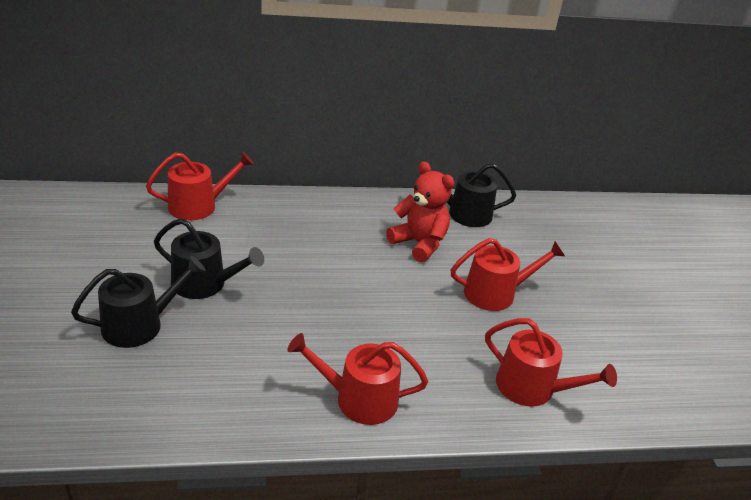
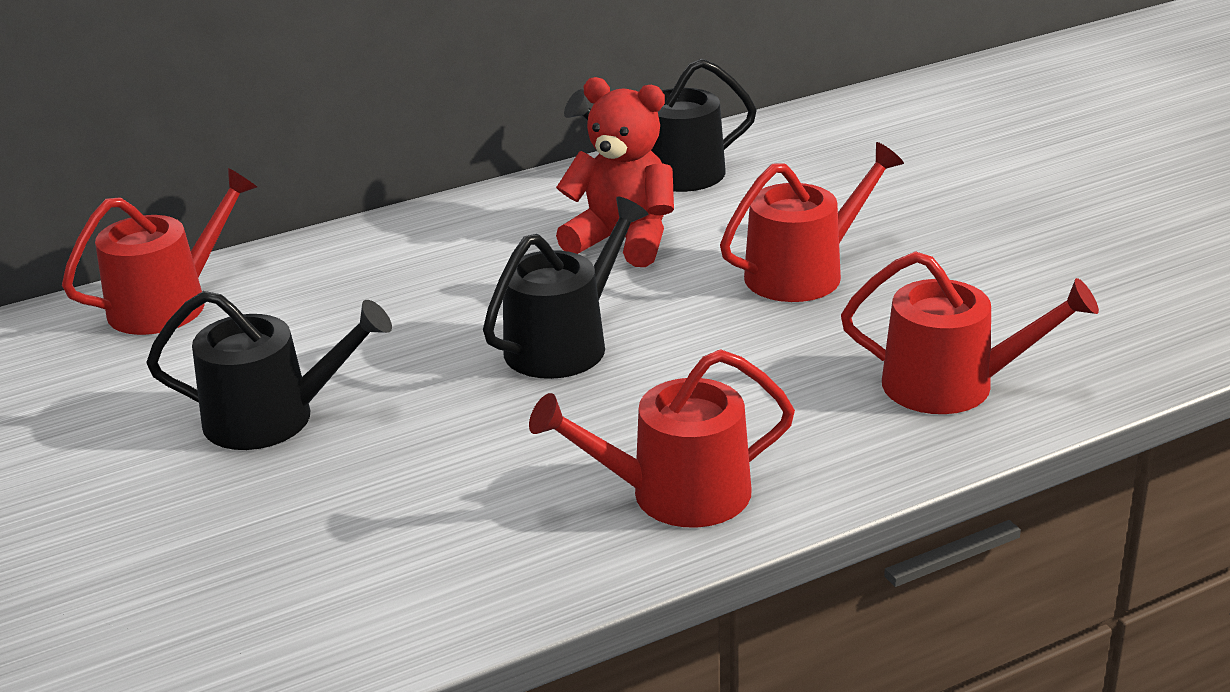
camera: 15 degrees left, 5 degrees down
(139, 325) = (194, 517): black watering can -> black watering can (564, 343)

